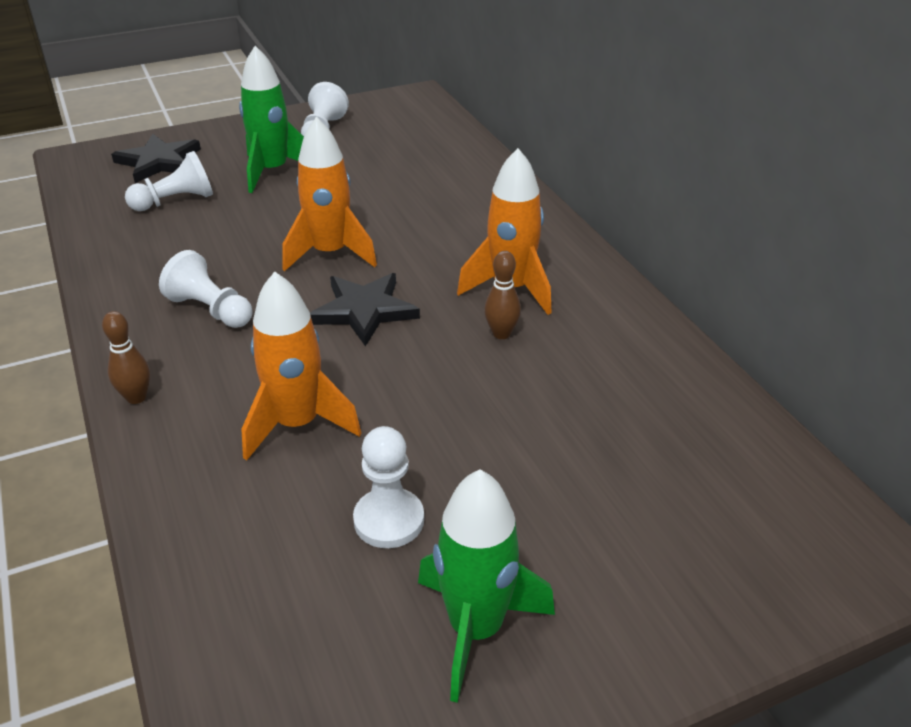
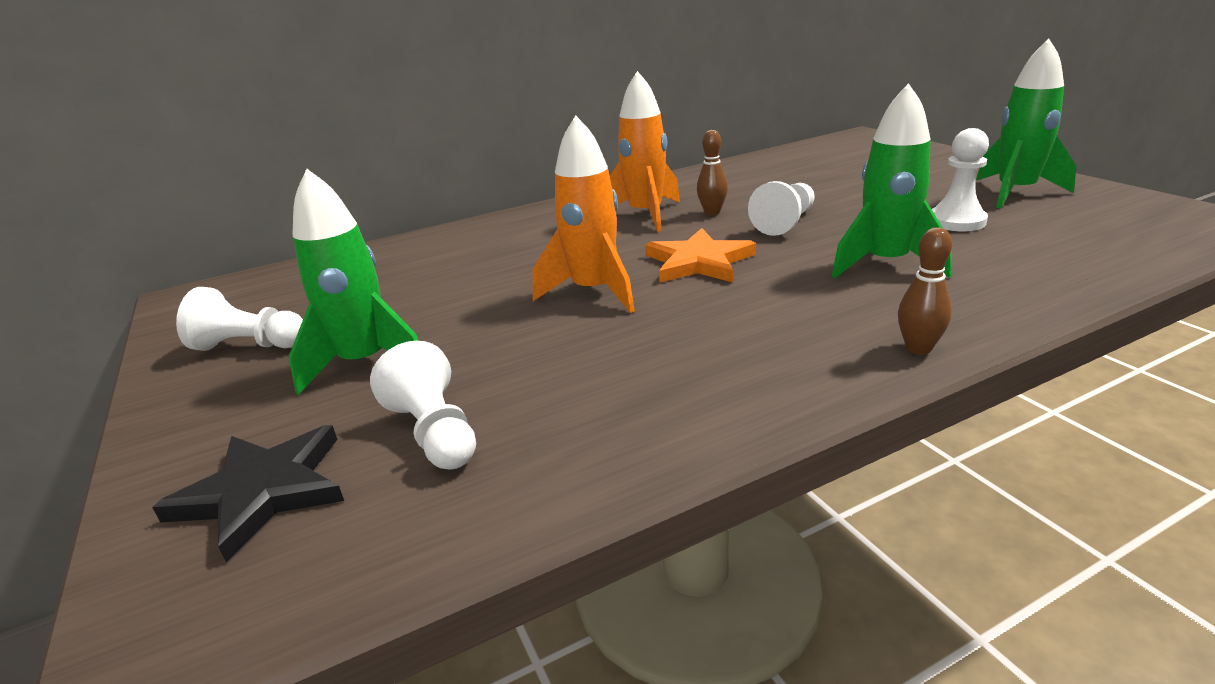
camera: 90 degrees left, 10 degrees down
(211, 310) = (729, 339): white pawn -> white pawn (785, 223)
(297, 424) = (885, 264): orange rocket -> green rocket
(364, 310) = (698, 262): black star -> orange star

